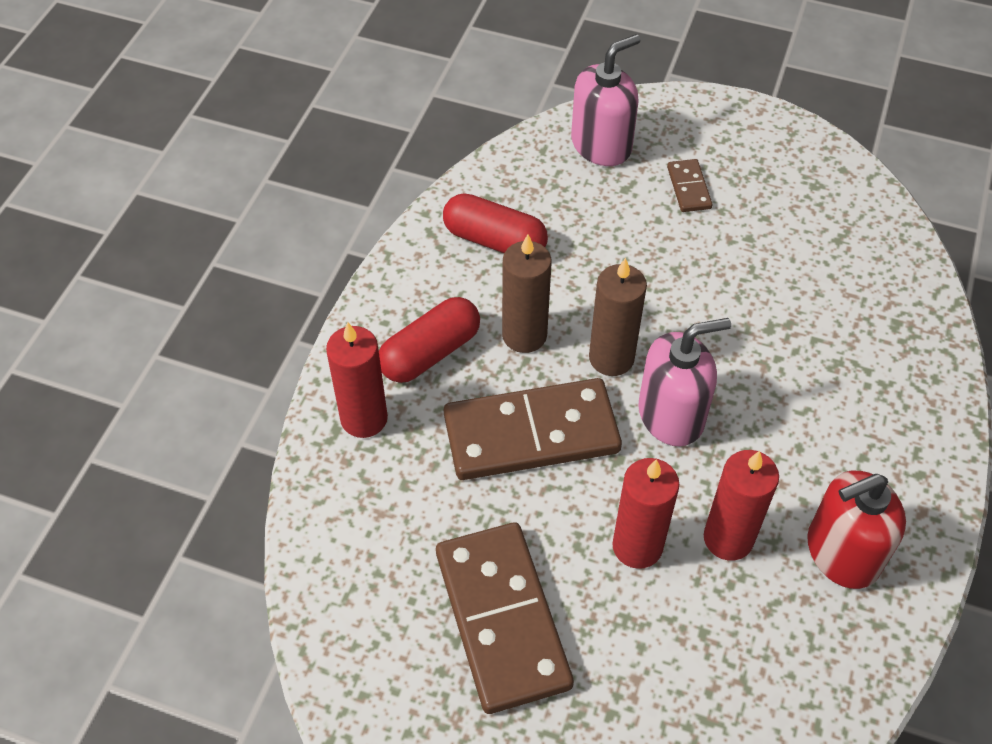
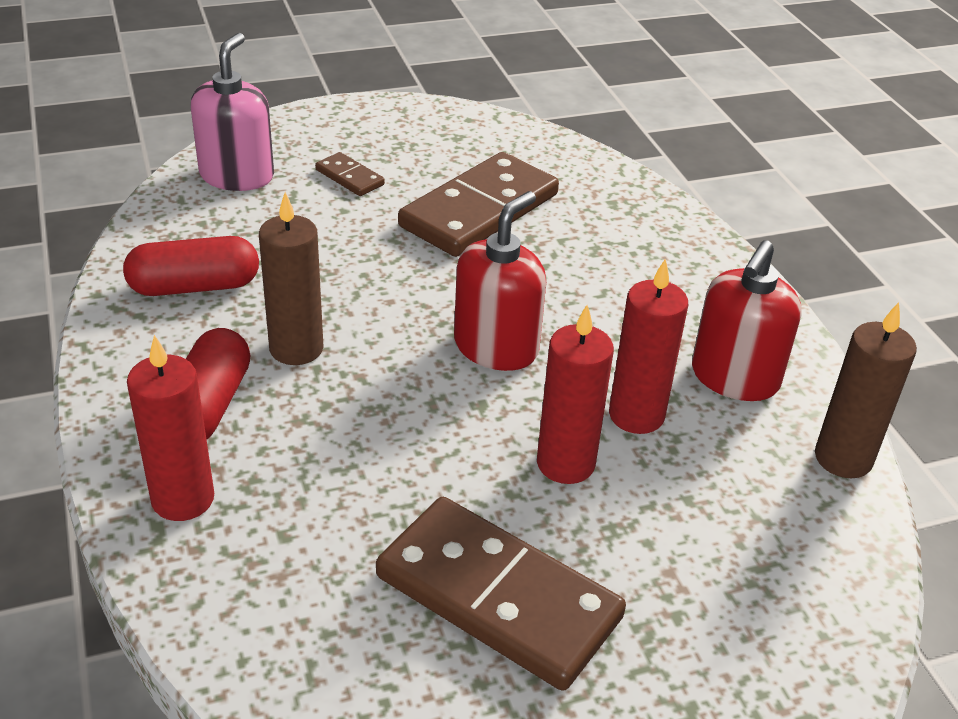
camera: 40 degrees left, 15 degrees down
(531, 434) = (378, 424): brown domino -> brown domino (479, 211)
(611, 358) = (399, 329): brown candle -> brown candle (843, 458)
(671, 415) = (496, 347): pink soap dispenser -> red soap dispenser

